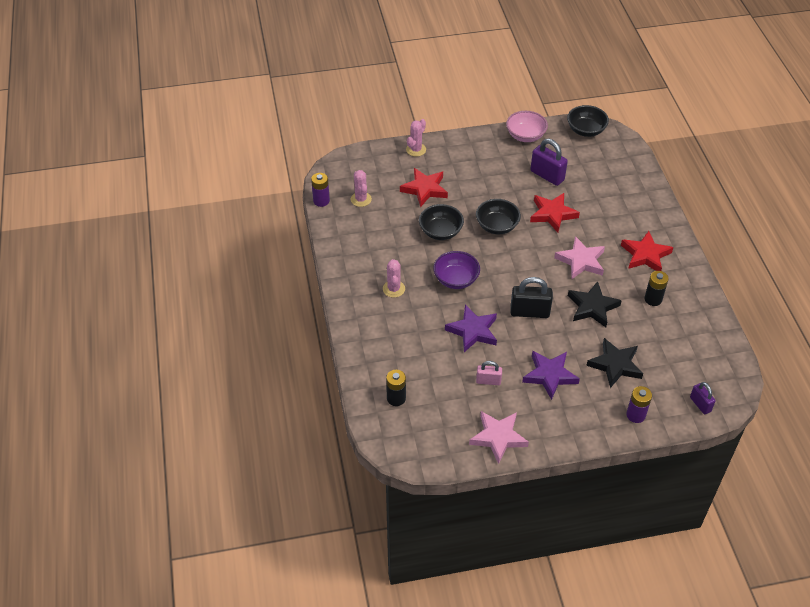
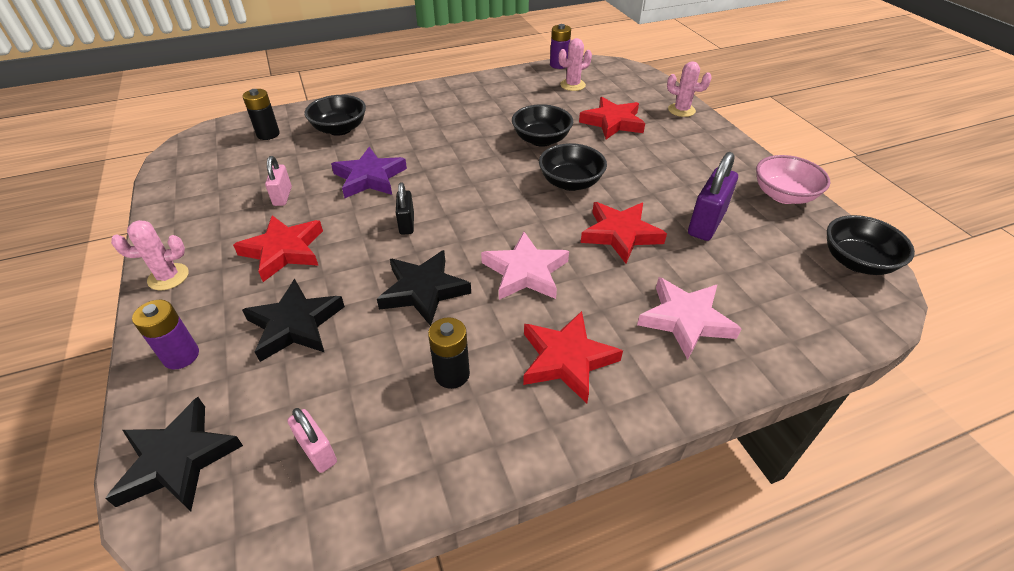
camera: 80 degrees right, 5 degrees down
(394, 289) = (435, 117): pink cactus -> pink cactus (168, 277)
(398, 350) = (340, 129): none -> black bowl
(456, 279) = (459, 158): purple bowl -> none
(498, 437) = (186, 211): pink star -> pink star (685, 320)
(529, 312) = (407, 224): black padlock -> black padlock, size x0.60
(549, 375) = (284, 251): purple star -> red star
(695, 351) = (317, 451): none -> pink padlock
(700, 404) = (178, 460): purple padlock -> black star

